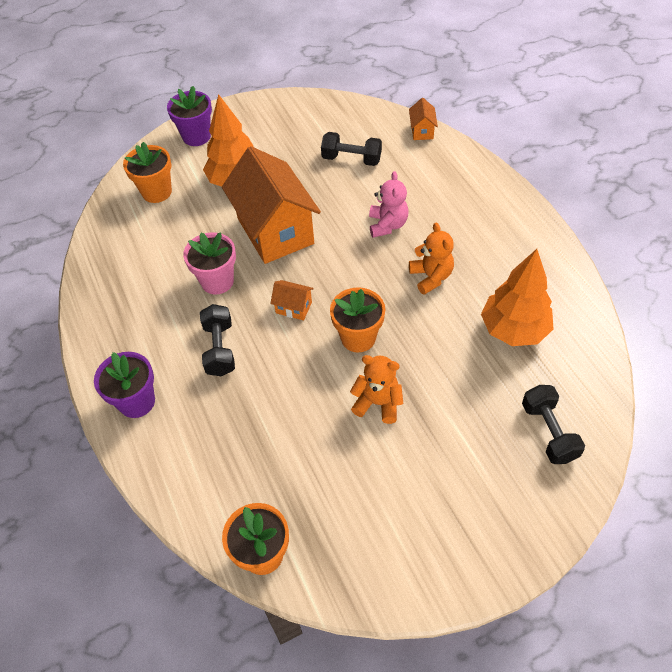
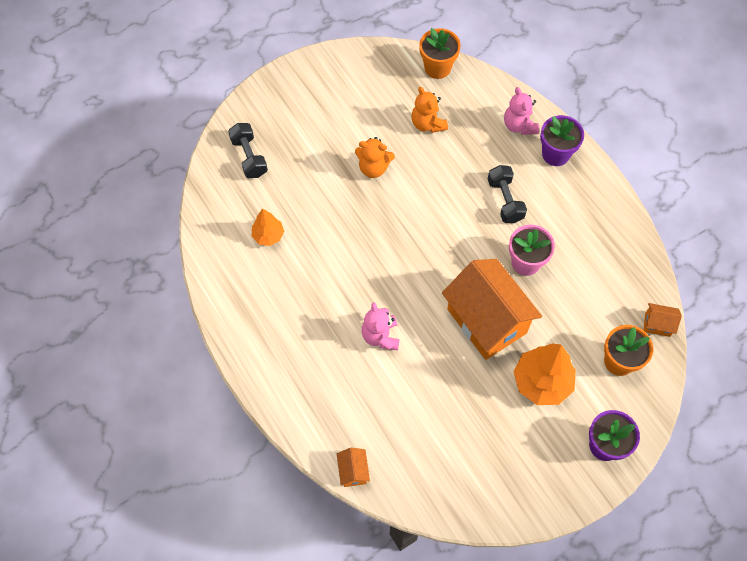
camera: 170 degrees right, 10 degrees up
(170, 446) = (519, 125): none -> pink teddy bear
(293, 307) = (453, 242): orange house -> orange house (657, 324)
(351, 159) = (426, 422): black dumbbell -> none
(358, 337) = (395, 219): orange flower pot -> none
(431, 277) = (337, 281): orange teddy bear -> orange teddy bear (427, 124)
(513, 329) = (268, 236): orange tree -> orange tree, size x0.57

